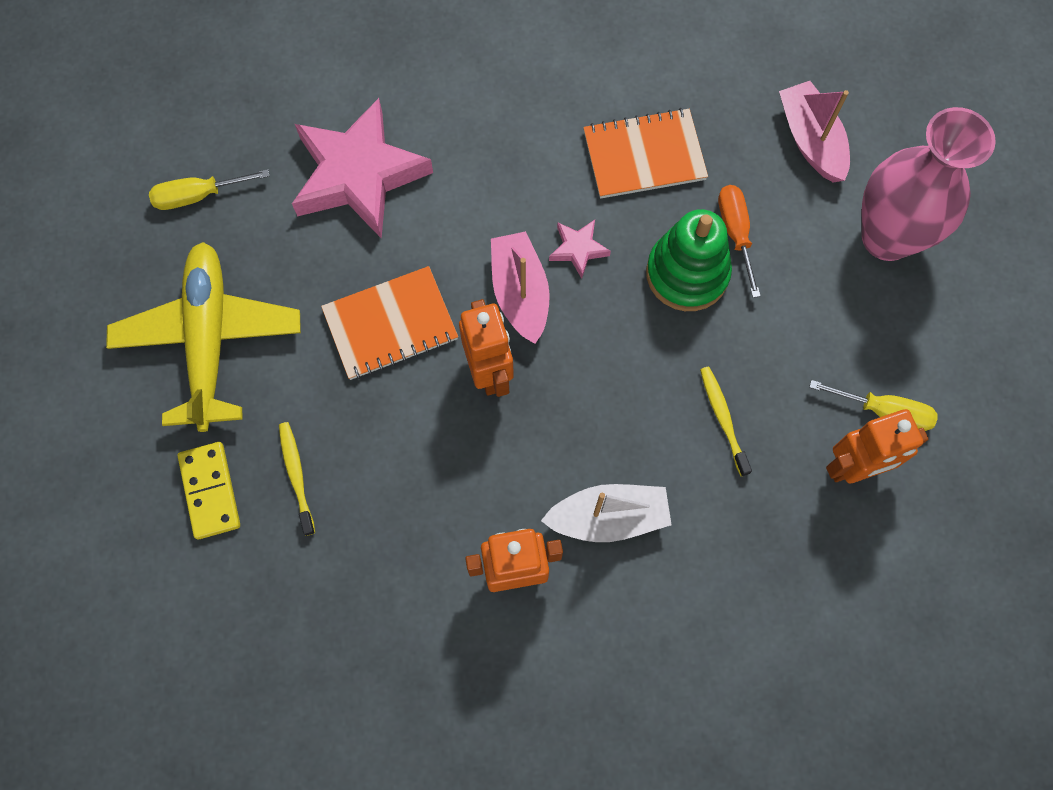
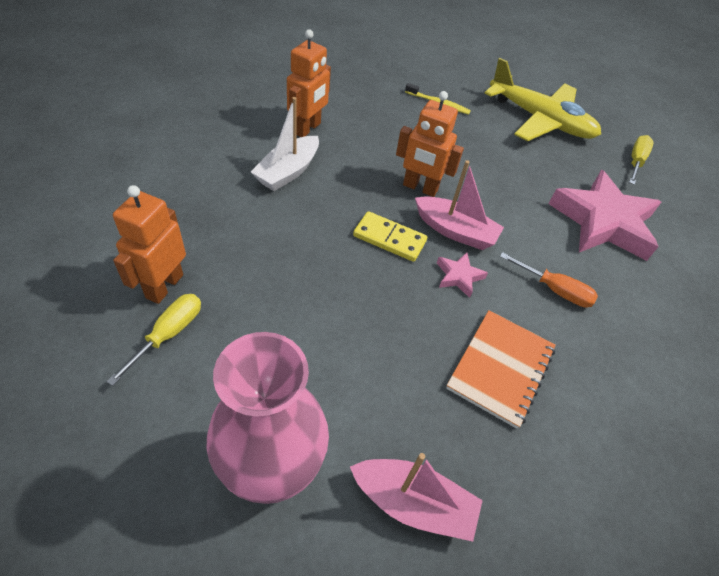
camera: 125 degrees right, 20 degrees down
(210, 491) = (459, 81): yellow domino -> yellow domino (389, 239)
(390, 324) = (488, 174): orange notebook -> none
(687, 273) = (384, 315): green stacking toy -> none
(723, 419) = (274, 253): yellow toothbrush -> none
(735, 233) = (384, 369): orange screwdriver -> orange screwdriver (554, 290)
(883, 411) = (169, 334): yellow screwdriver -> yellow screwdriver turned 150 degrees clockwise

